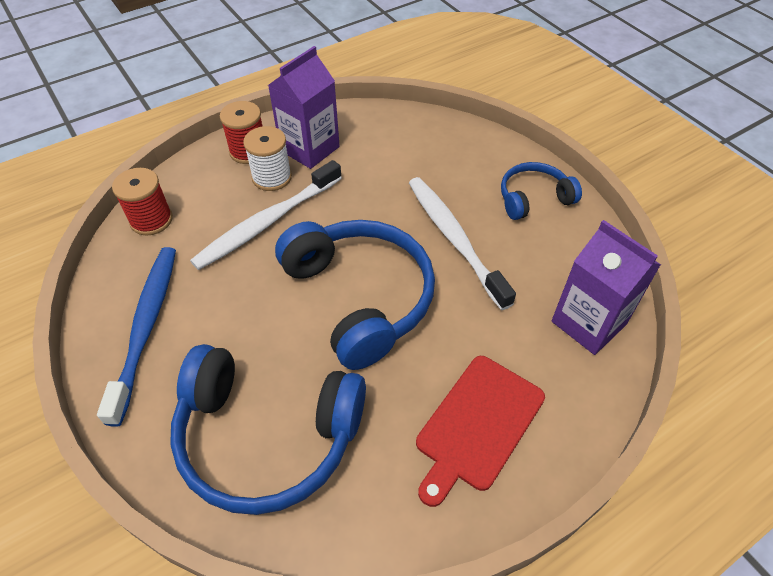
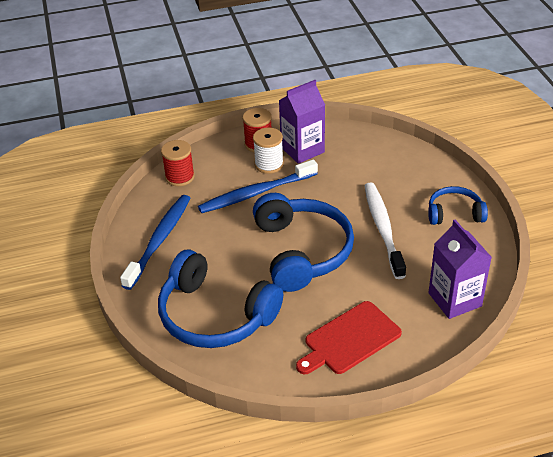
camera: 20 degrees right, 10 degrees down
(268, 222) = (256, 193): white toothbrush -> blue toothbrush

